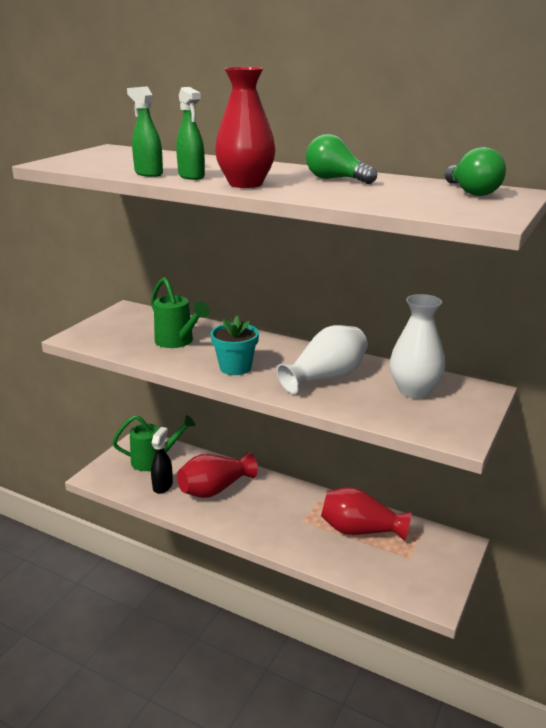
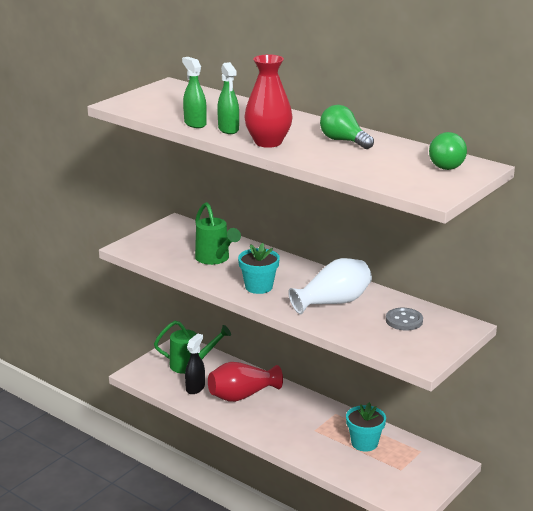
camera: 10 degrees right, 0 degrees up
(360, 530) = (364, 443): red vase -> turquoise flower pot
(414, 391) = (404, 320): white vase -> grey button

